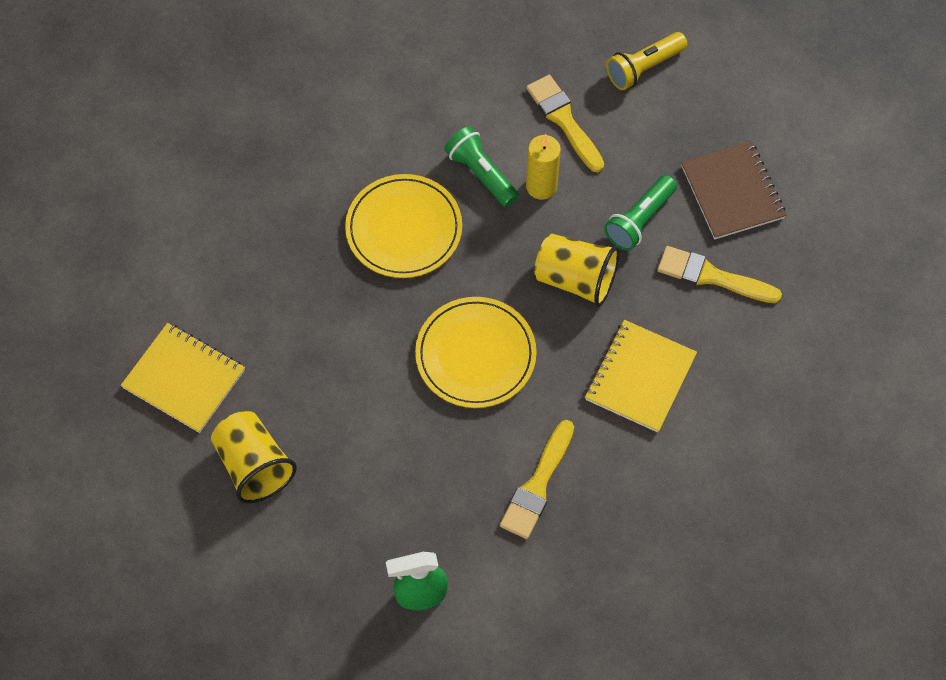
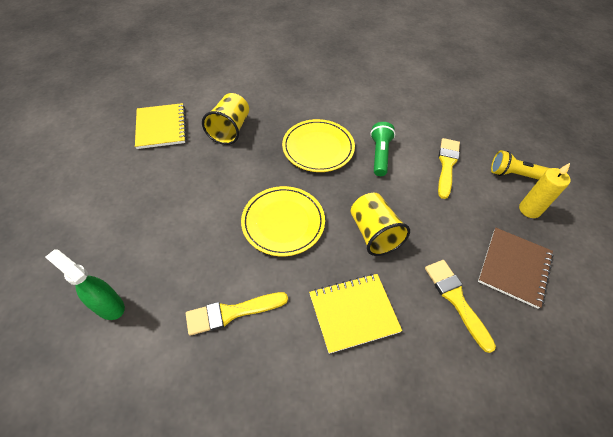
camera: 45 degrees right, 10 degrees down
(254, 465) = (135, 179): yellow cup -> yellow cup (230, 130)
(541, 186) = (403, 181): yellow candle -> yellow candle (529, 210)
(639, 220) = (441, 236): green flashlight -> none

